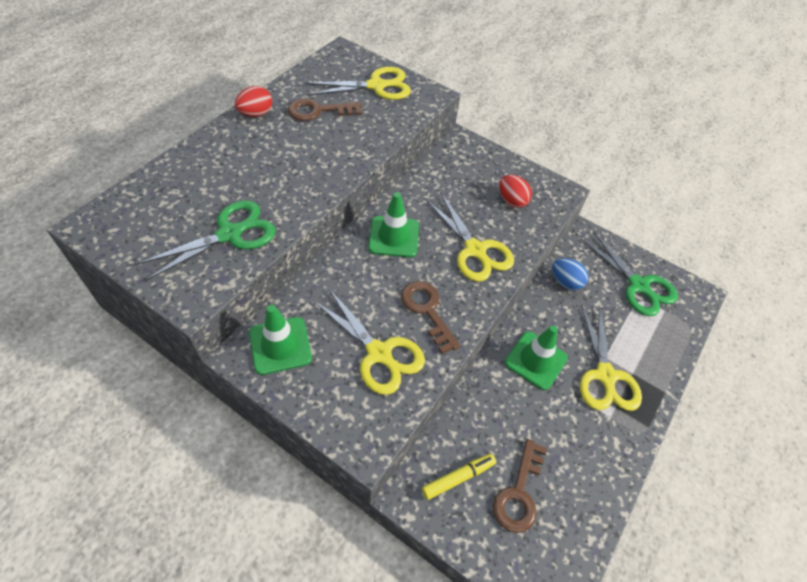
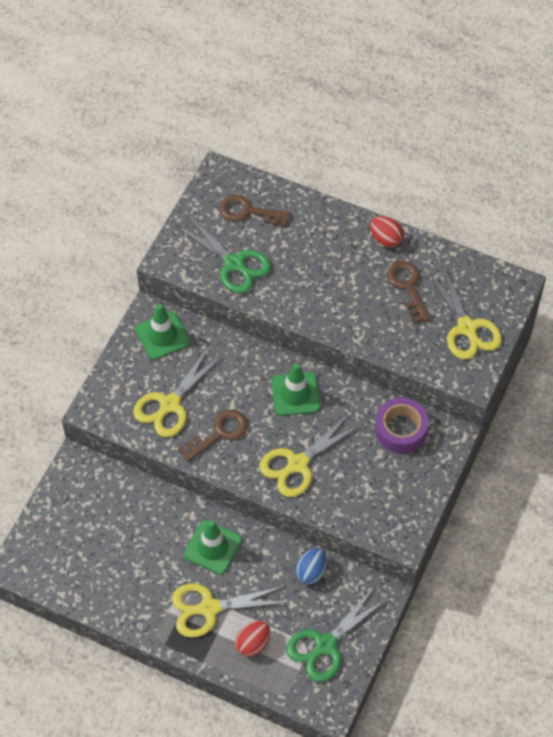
camera: 85 degrees right, 5 degrees up
(450, 170) = (400, 430): none -> purple tape
(458, 478) = (94, 494): yellow marker -> none
(511, 201) = (373, 491): red egg -> red egg (253, 643)
(519, 493) = (89, 540): brown key -> brown key (248, 212)

